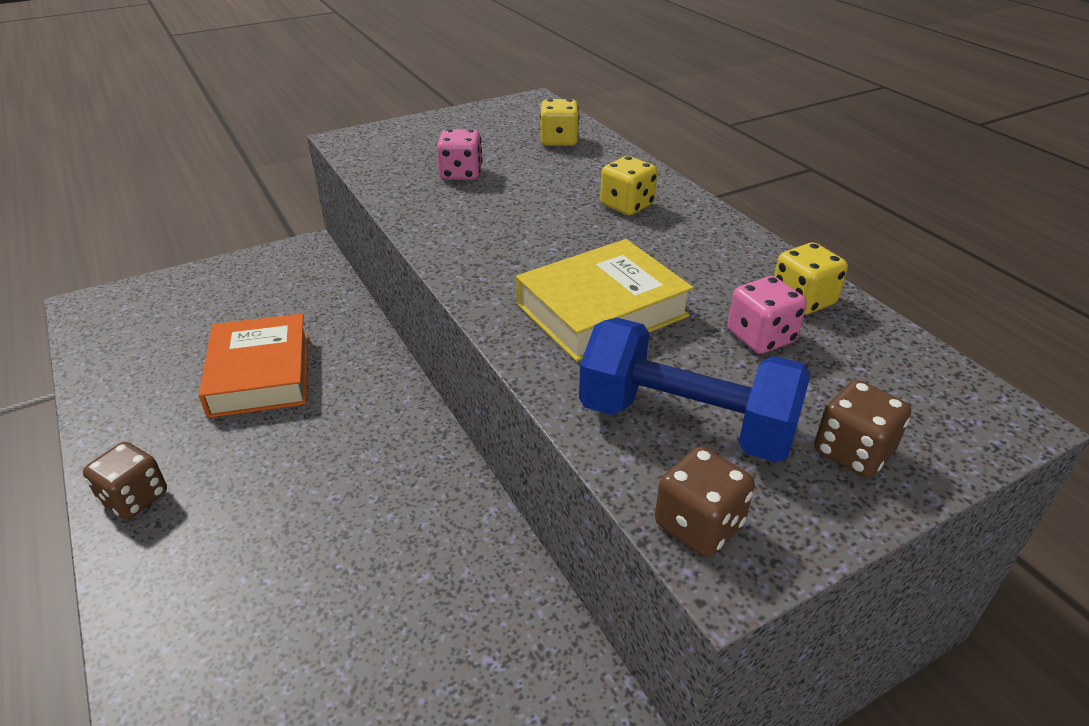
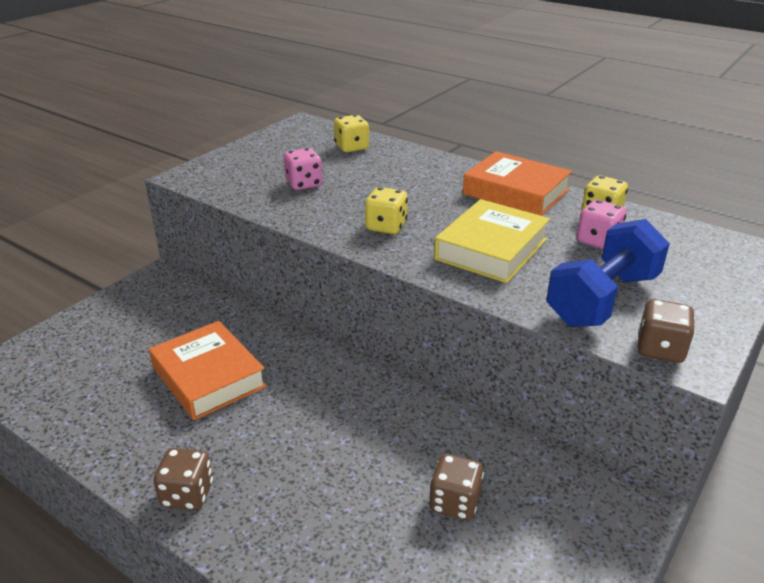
camera: 25 degrees left, 5 degrees down
(626, 205) = (442, 181): yellow dice -> yellow dice (386, 226)
(685, 423) = (603, 299): blue dumbbell -> blue dumbbell turned 45 degrees counterclockwise
(710, 241) = (515, 192): none -> orange book
(852, 452) = (700, 288): brown dice -> brown dice (455, 502)

